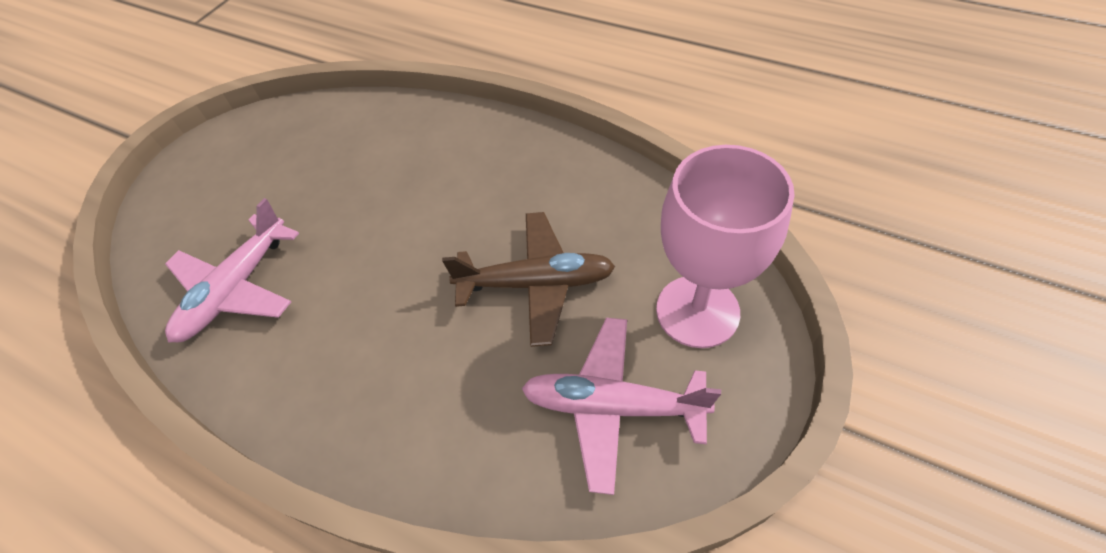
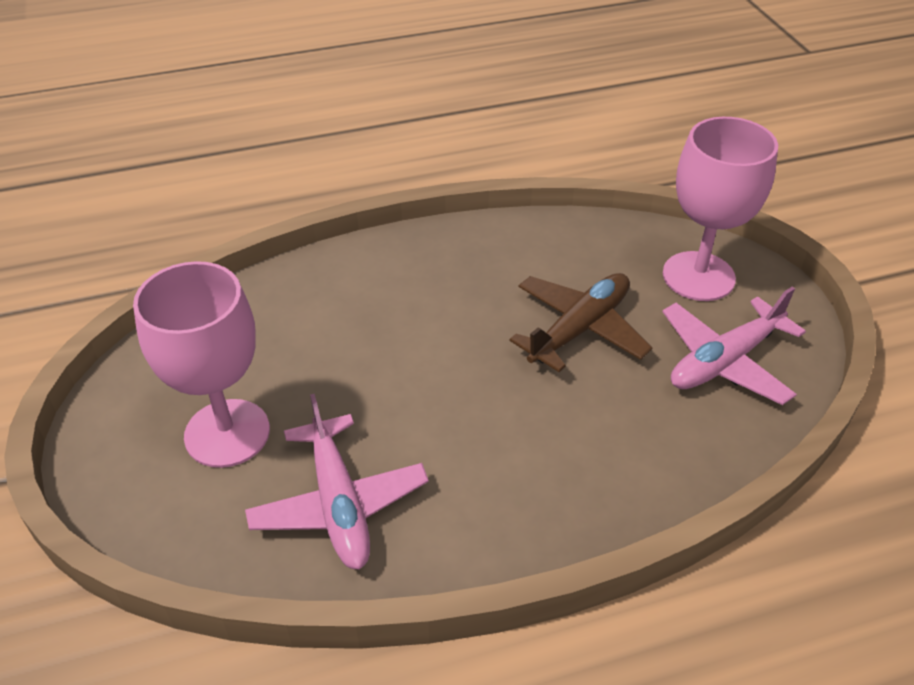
camera: 50 degrees left, 10 degrees down
(250, 194) = (227, 433): none -> pink goblet

